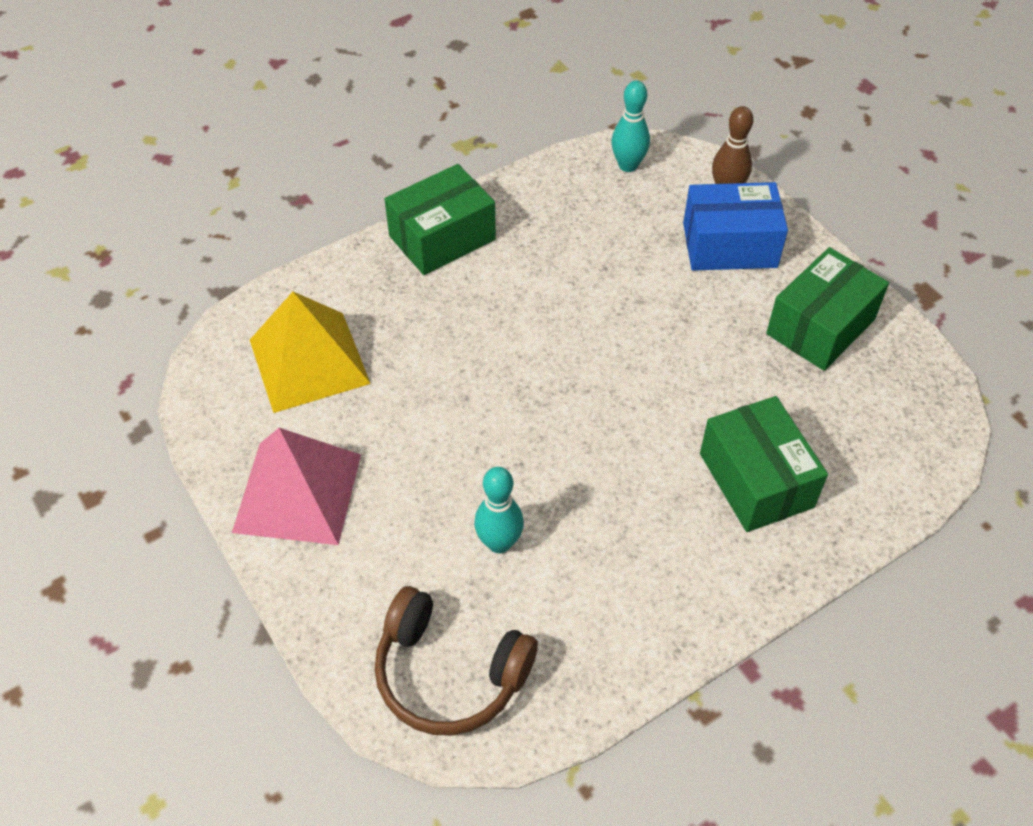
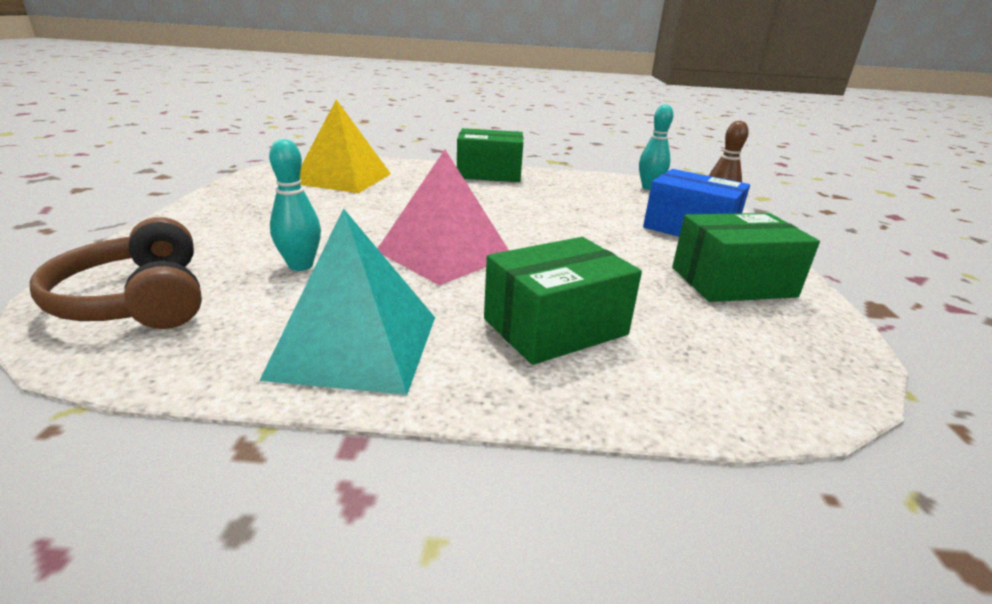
camera: 35 degrees right, 25 degrees down
(298, 493) = (242, 205): pink pyramid -> pink pyramid (444, 253)
(660, 597) = (356, 345): none -> turquoise pyramid
(756, 480) = (555, 326): green box -> green box turned 45 degrees clockwise

